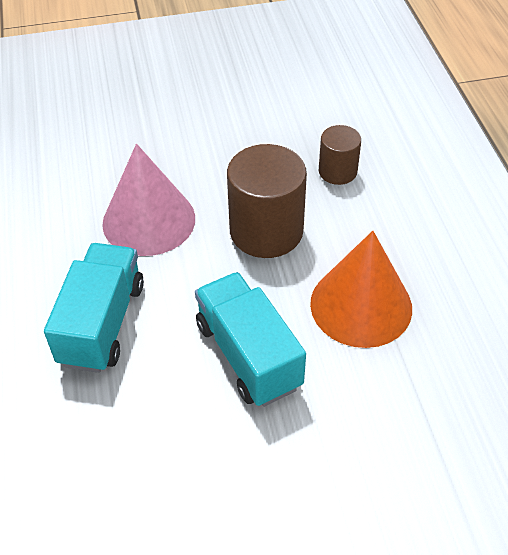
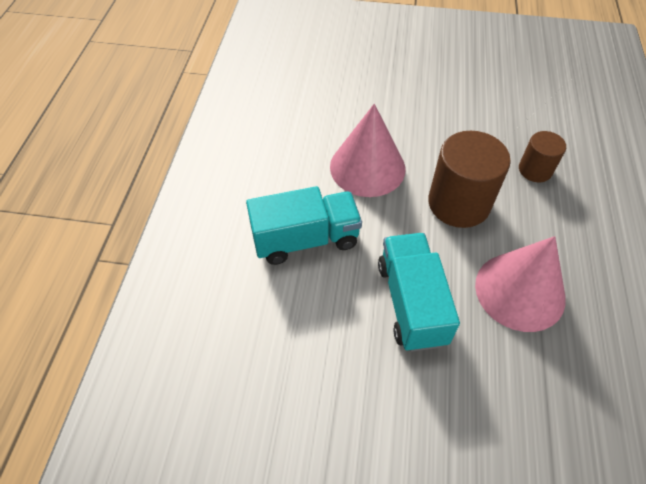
camera: 20 degrees right, 5 degrees up
(102, 323) = (305, 239): turquoise truck -> turquoise truck turned 45 degrees clockwise
(361, 305) = (520, 291): orange cone -> pink cone

